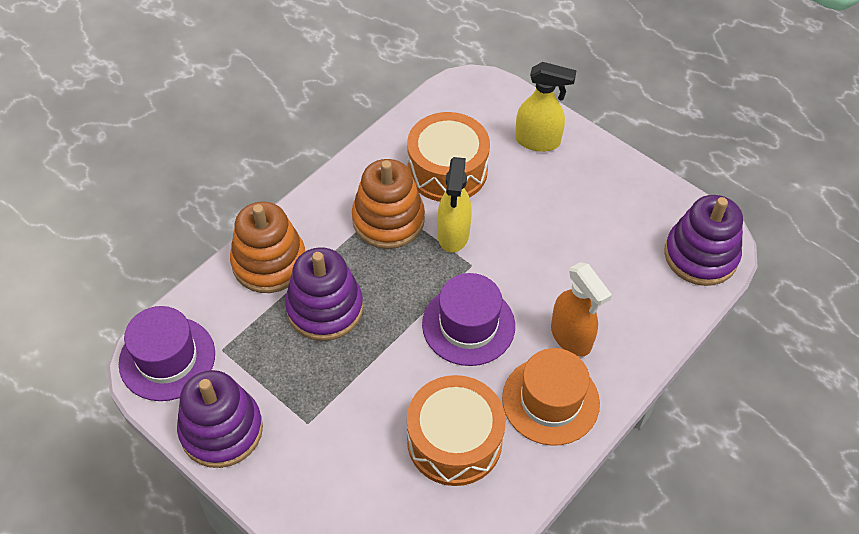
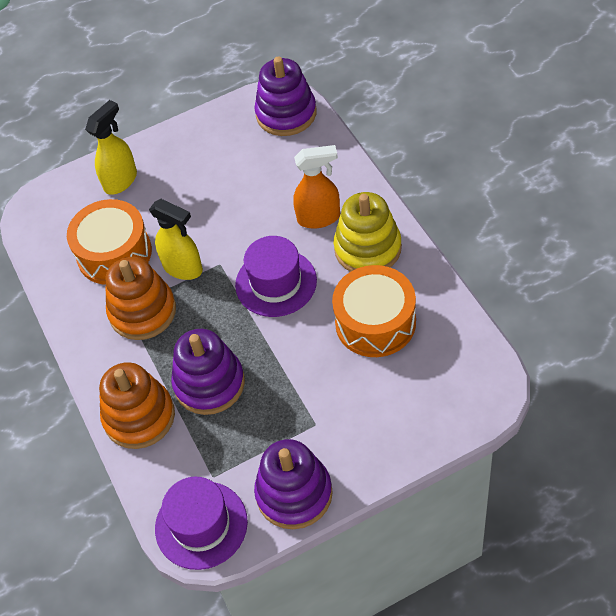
camera: 60 degrees left, 0 degrees up
(550, 400) = (367, 248): orange hat -> yellow stacking toy

